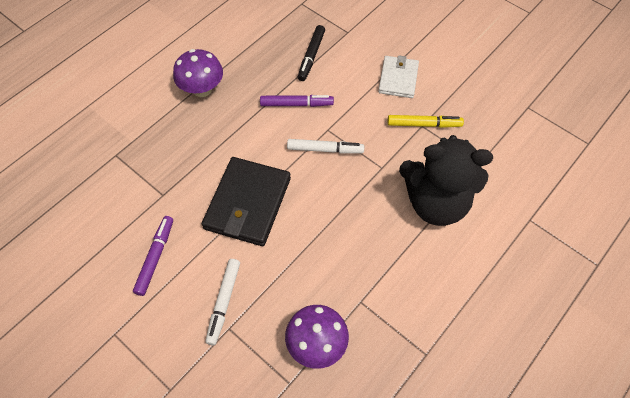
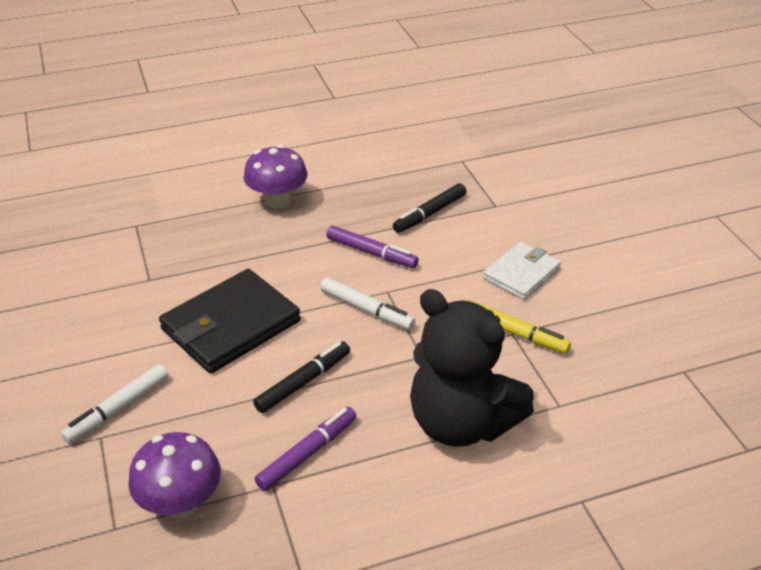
camera: 30 degrees right, 20 degrees down
(155, 257) = (89, 333): purple marker -> purple marker (307, 453)
(325, 222) = (303, 382): none -> black marker

